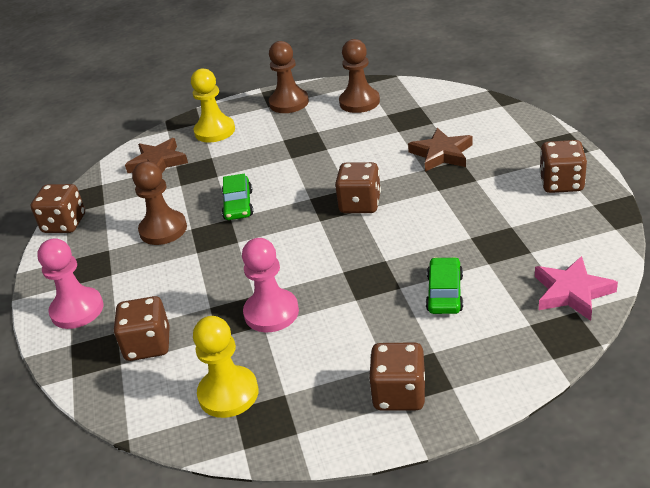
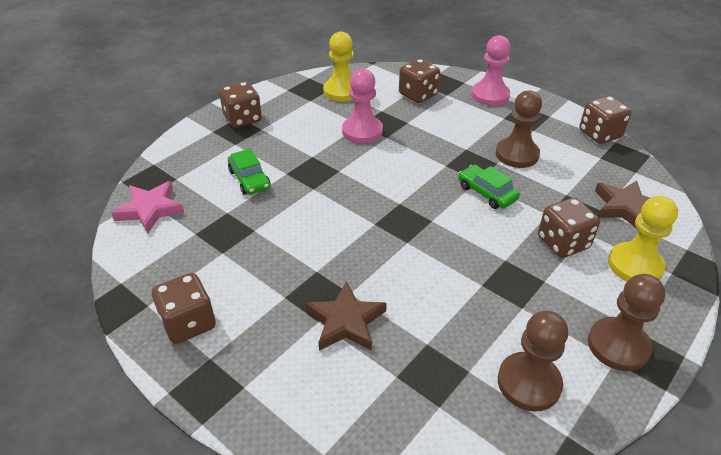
camera: 140 degrees right, 5 degrees up
(360, 204) = (379, 229): brown dice -> brown dice (563, 243)

